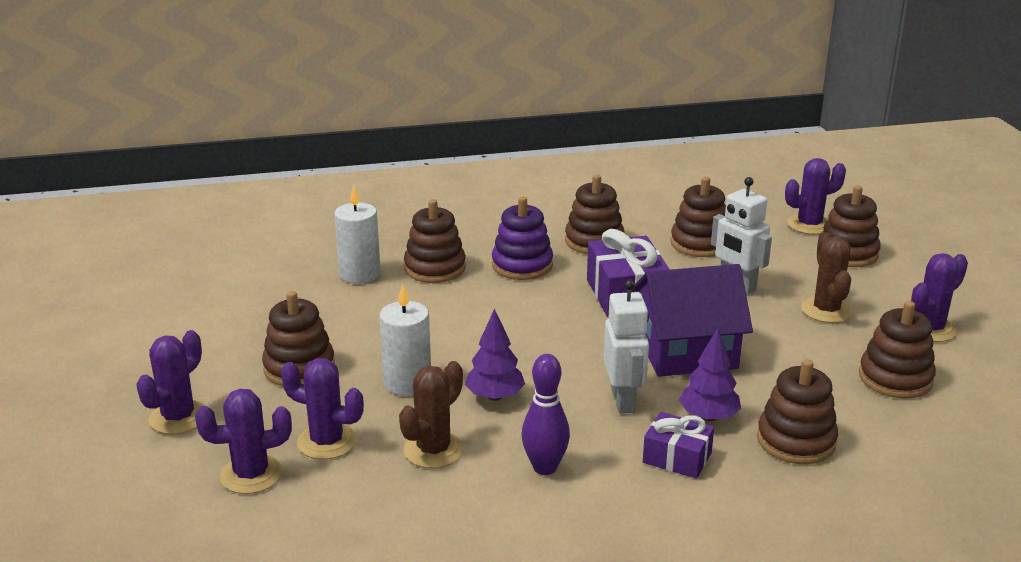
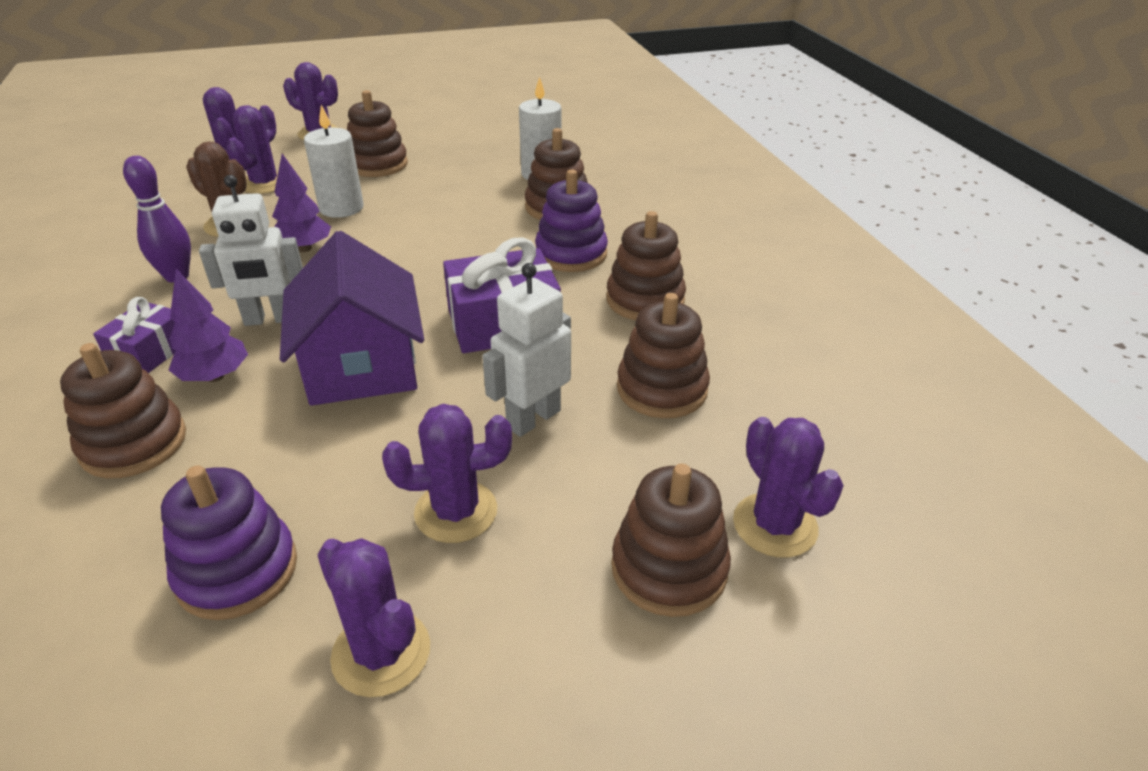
camera: 85 degrees right, 10 degrees up
(826, 310) = (456, 512): brown cactus -> purple cactus
(895, 378) = (237, 571): brown stacking toy -> purple stacking toy

